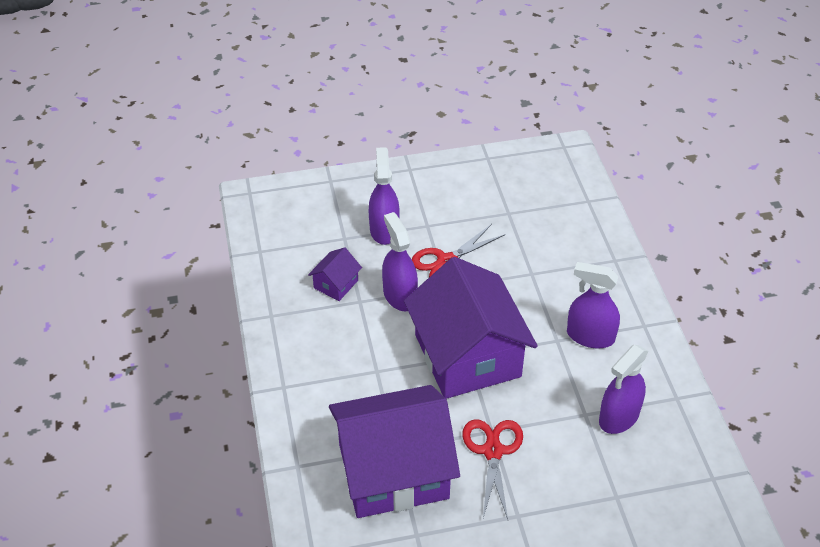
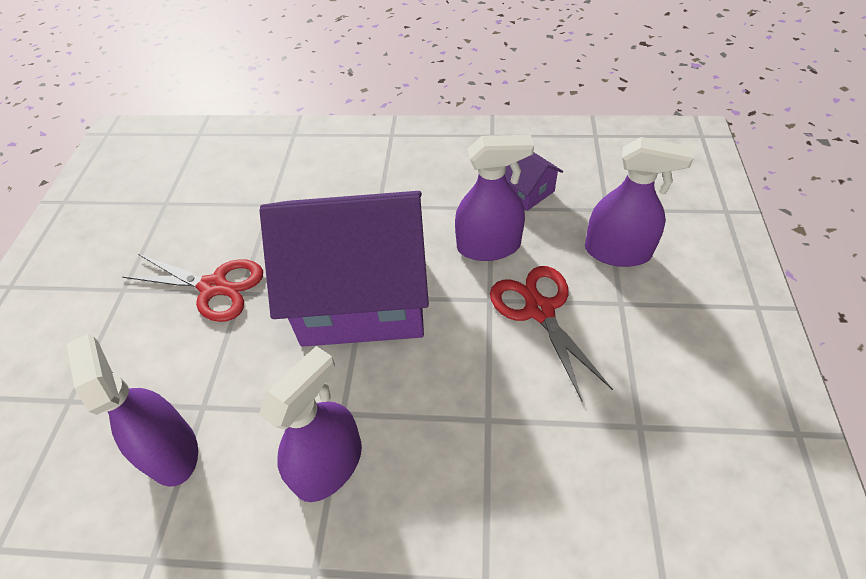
camera: 110 degrees right, 5 degrees up
(393, 471) = (244, 198): purple house -> none

